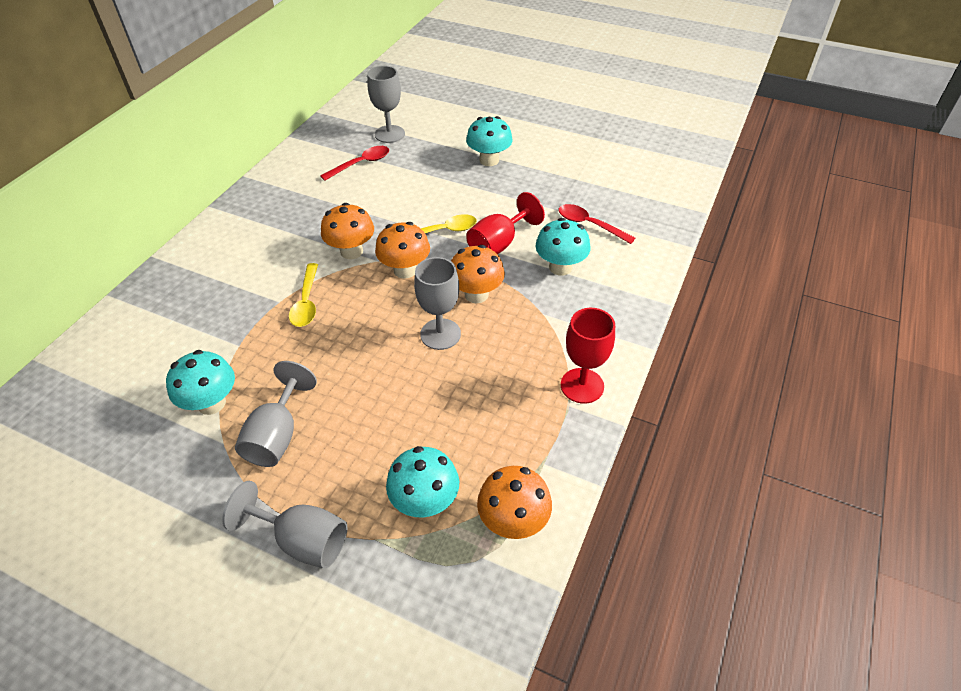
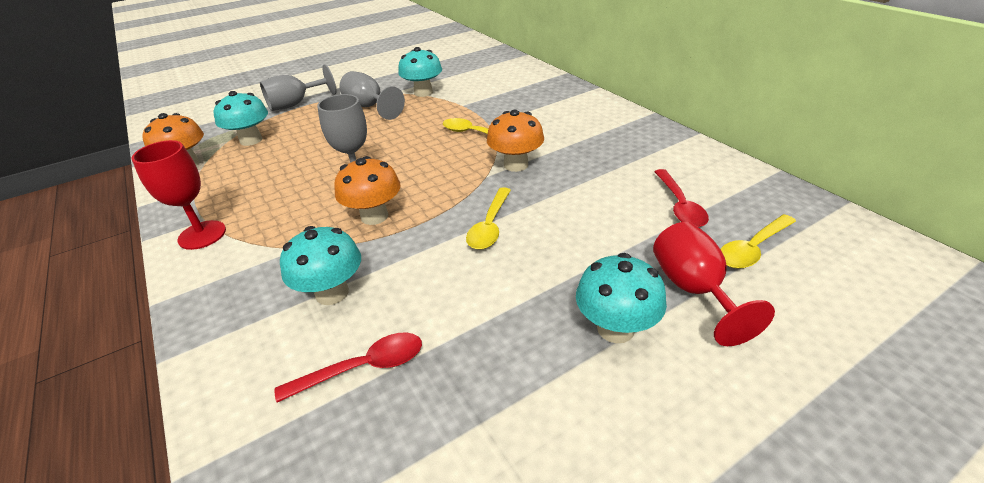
camera: 125 degrees right, 10 degrees down
(389, 134) = (752, 248): grey goblet -> yellow spoon
(405, 270) = (456, 186): orange mushroom -> none
(499, 244) = (424, 260): red goblet -> red goblet (693, 290)

